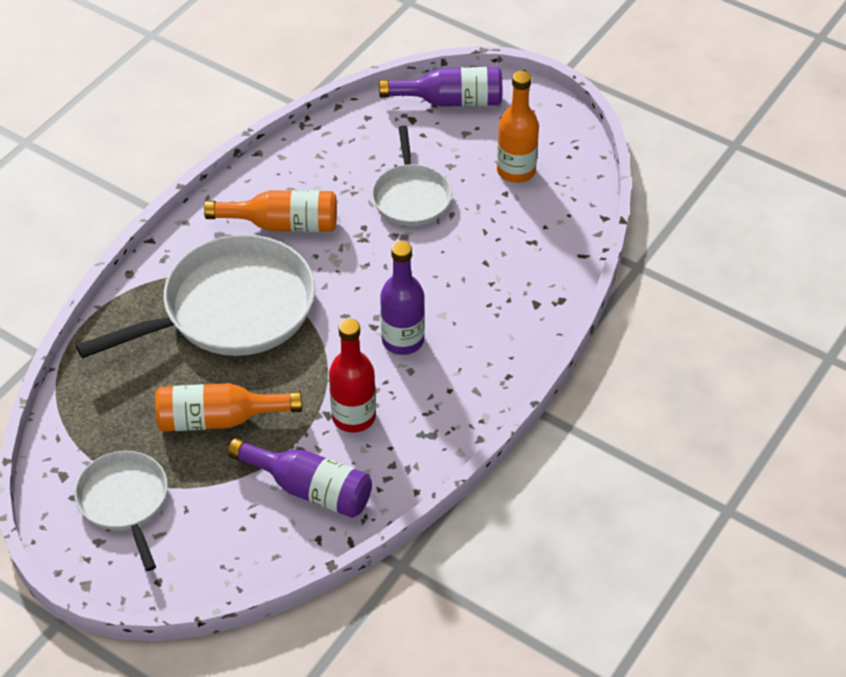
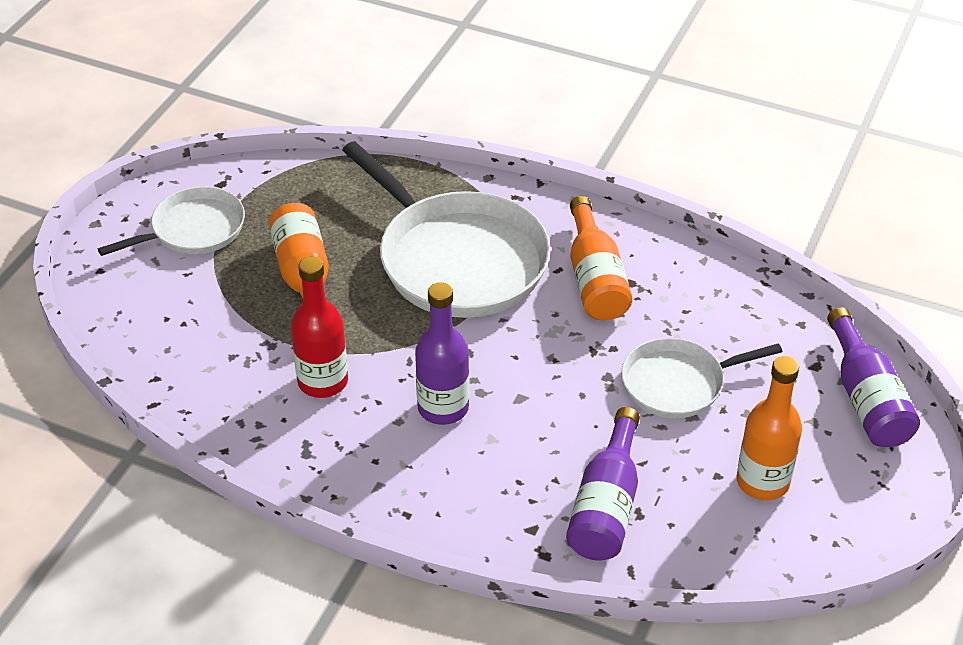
camera: 80 degrees right, 5 degrees down
(309, 489) = (220, 361): purple bottle -> purple bottle (606, 505)

